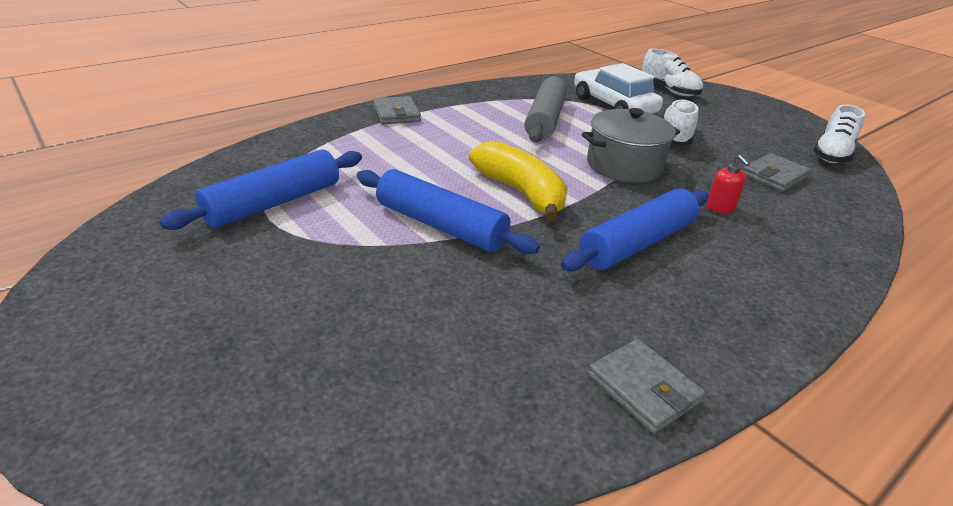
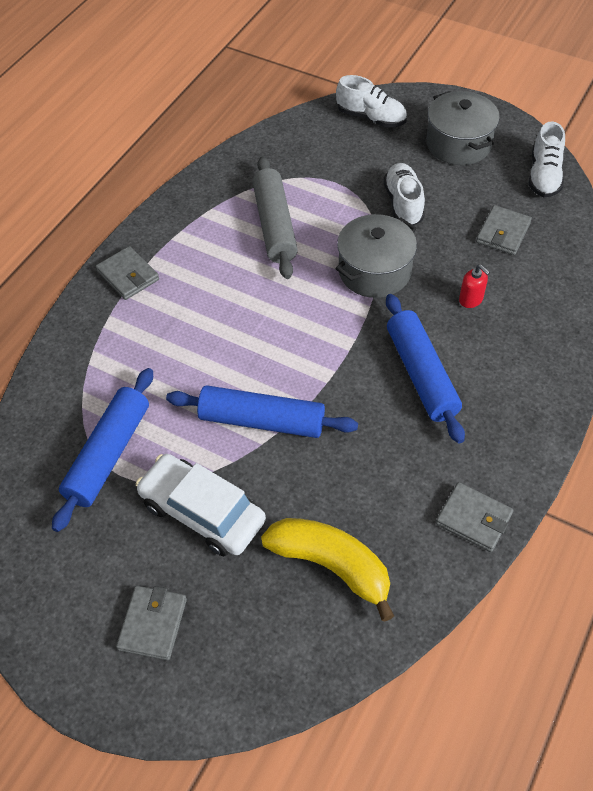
camera: 20 degrees left, 20 degrees up
(176, 344) = (152, 624): none -> grey wallet
(520, 192) = (304, 349): yellow banana -> yellow banana (331, 565)
(613, 105) = (328, 171): white car -> white car (202, 512)
(637, 243) = (421, 374): blue rolling pin -> blue rolling pin turned 45 degrees counterclockwise
(747, 119) = (458, 144): none -> grey pot

